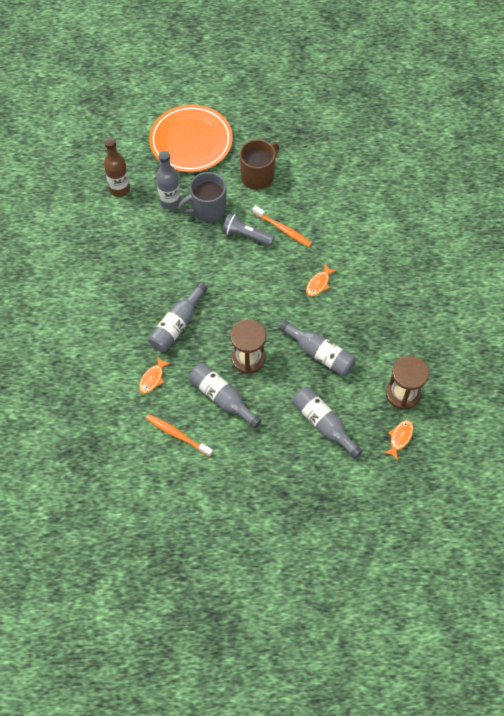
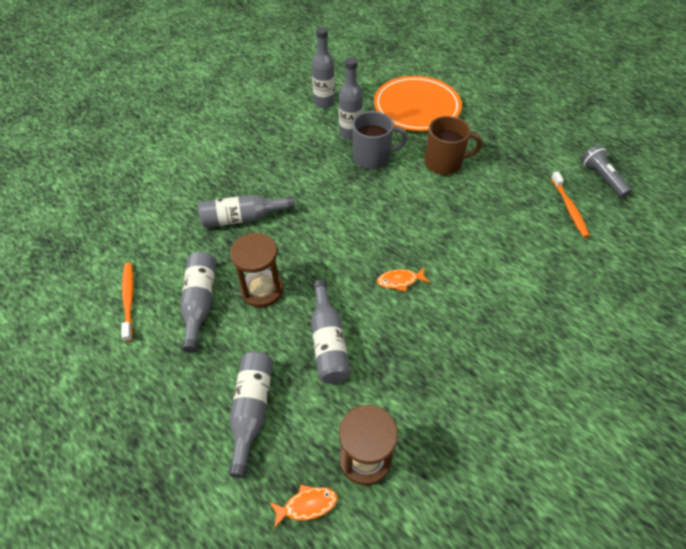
camera: 45 degrees right, 10 degrees down
(119, 189) = (324, 103): brown bottle -> grey bottle
(152, 378) = (172, 241): orange fish -> none
(208, 209) = (372, 158): grey mug -> grey mug turned 150 degrees clockwise
(246, 235) = (381, 196): grey flashlight -> grey flashlight (601, 178)
(283, 229) = (418, 215): orange toothbrush -> orange toothbrush (569, 208)

